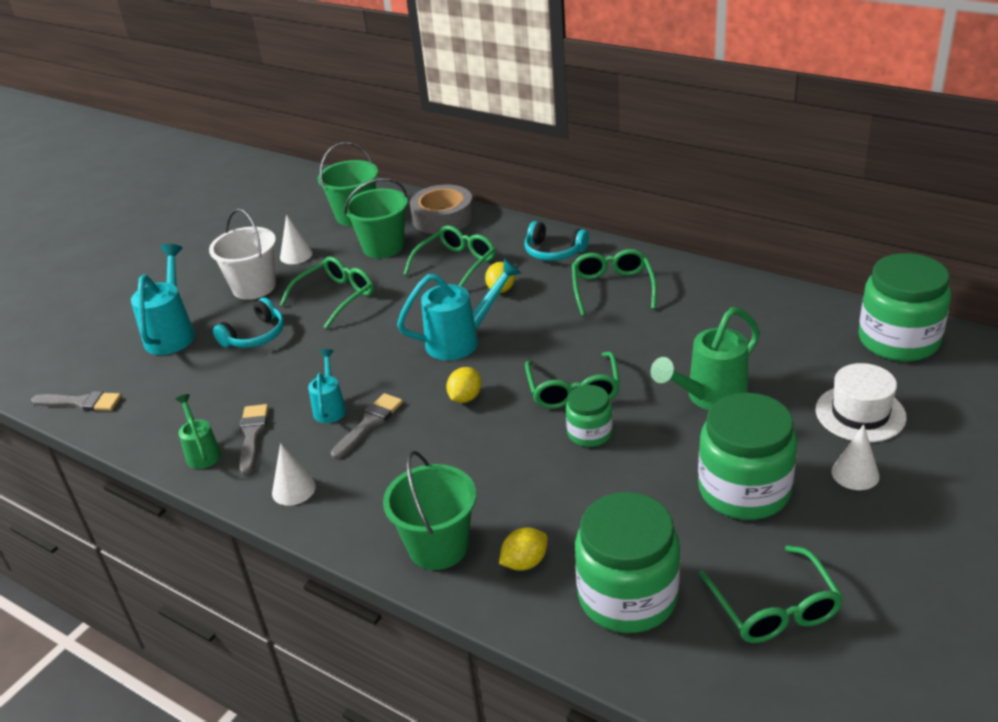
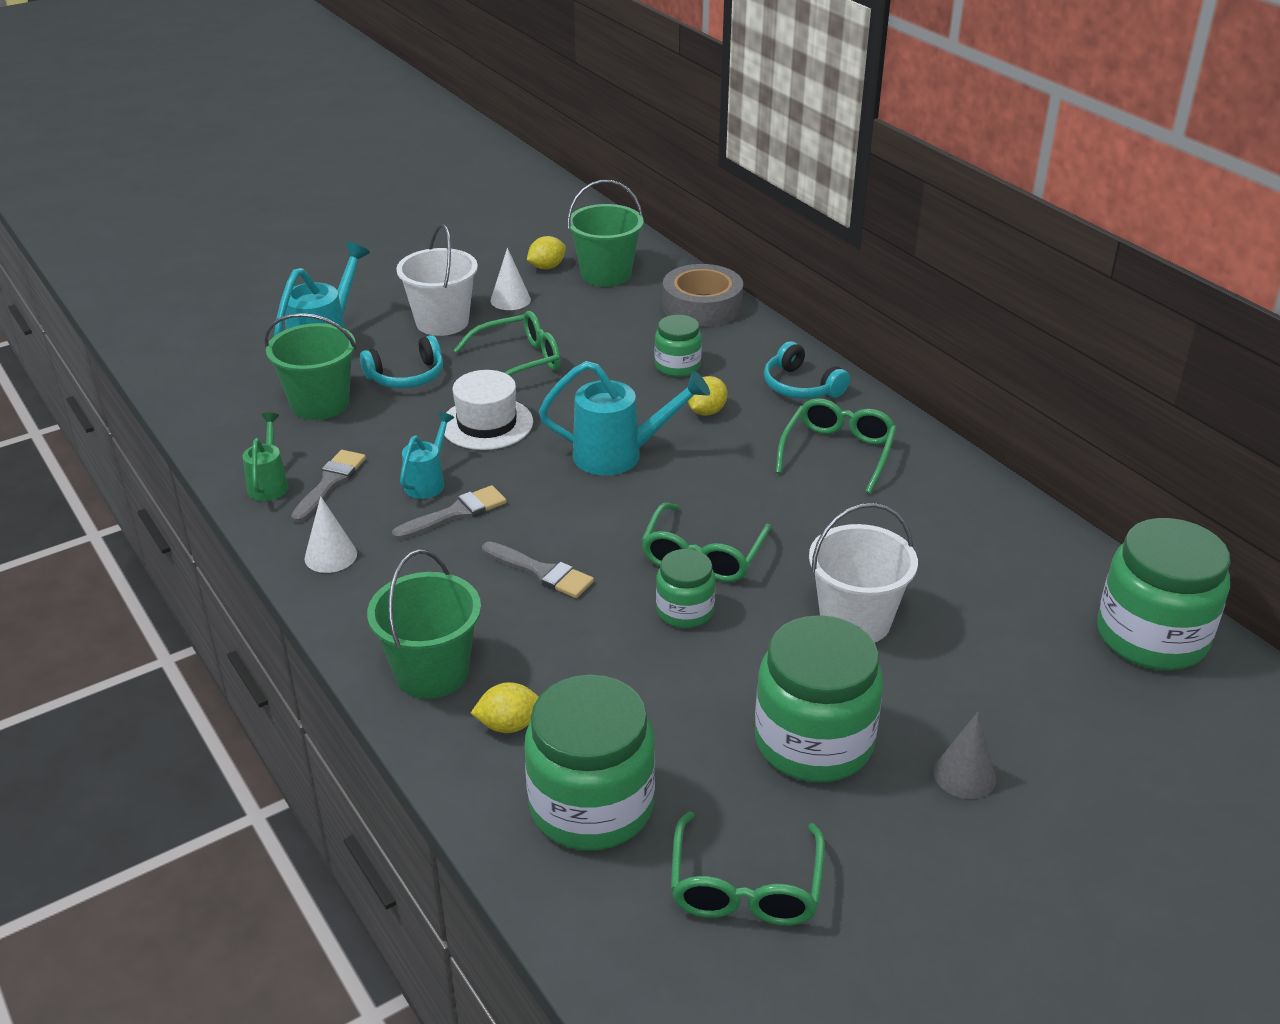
camera: 20 degrees right, 0 degrees up
(81, 402) = (191, 390): grey brush -> grey brush (541, 572)
(383, 247) = (611, 320): green bucket -> green bucket (320, 404)
(456, 264) = (677, 366): green glasses -> green jar
(465, 398) = (577, 521): yellow lemon -> yellow lemon (547, 267)
(709, 398) = (855, 621): green watering can -> white bucket
(855, 473) = (964, 775): white cone -> grey cone
(860, 413) = (1028, 707): white hat -> white hat (487, 424)

